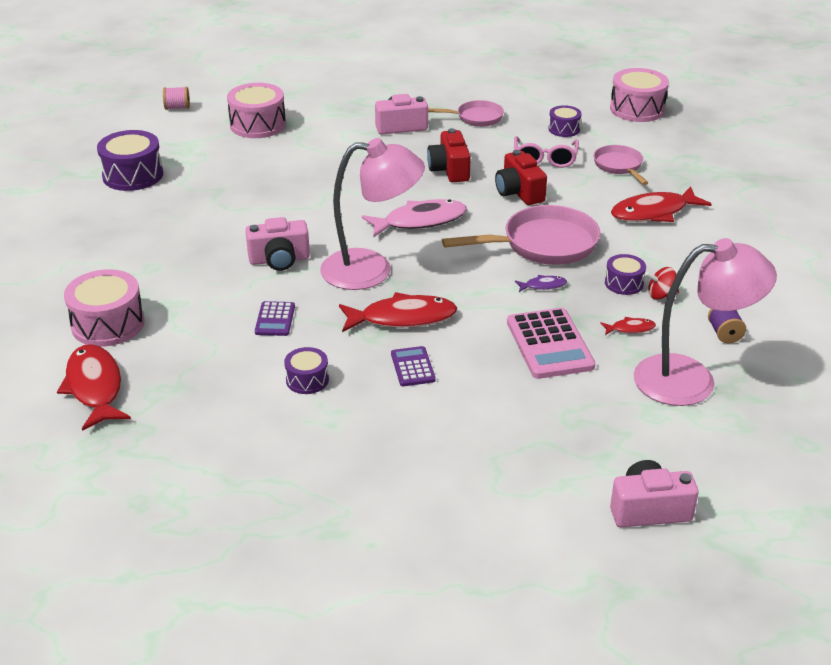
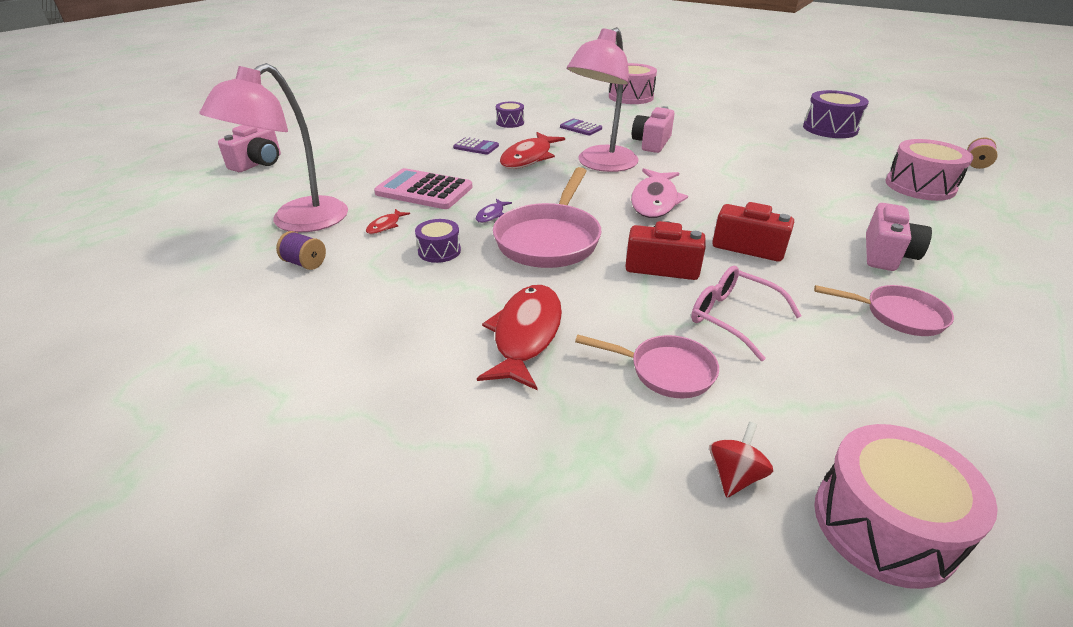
camera: 125 degrees right, 0 degrees up
(95, 387) = (576, 87): red fish -> none
(476, 118) = (897, 315): pink pan -> pink pan turned 105 degrees counterclockwise
(564, 129) = (823, 378): purple drum -> none
(660, 295) = (396, 260): red spinning top -> red spinning top (734, 475)

